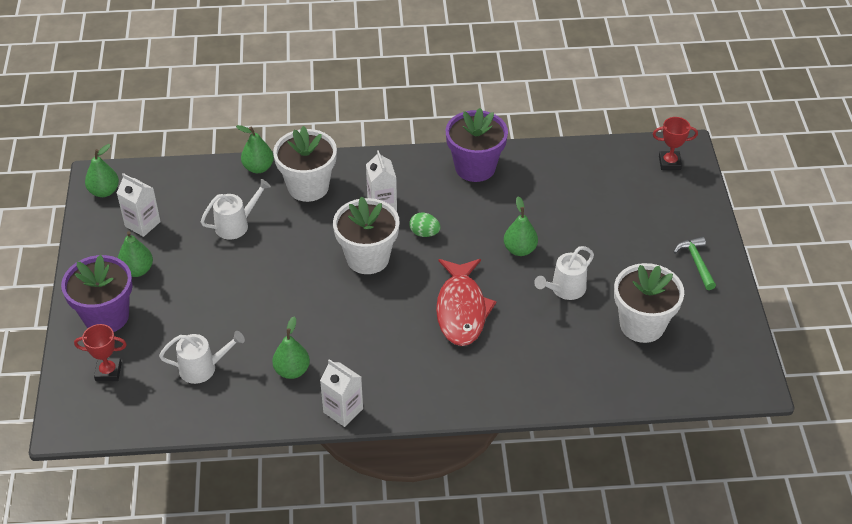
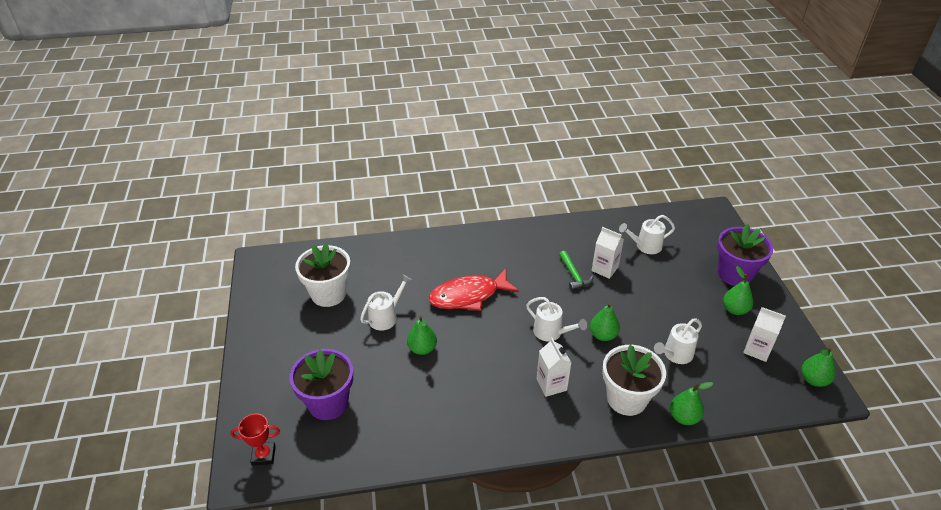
camera: 175 degrees right, 5 degrees down
(108, 372) = (708, 240): red trophy -> none
(292, 370) = (583, 248): green pear -> green pear (603, 335)
(343, 410) = (541, 228): white carton -> white carton (604, 269)
(367, 258) = (551, 332): white flower pot -> white watering can
(424, 233) = (507, 358): green egg -> none
(461, 310) = (468, 296): red fish -> red fish turned 105 degrees counterclockwise
(475, 167) = (467, 434): purple flower pot -> purple flower pot (328, 403)
(696, 262) = (270, 347): green hammer -> green hammer (574, 275)

